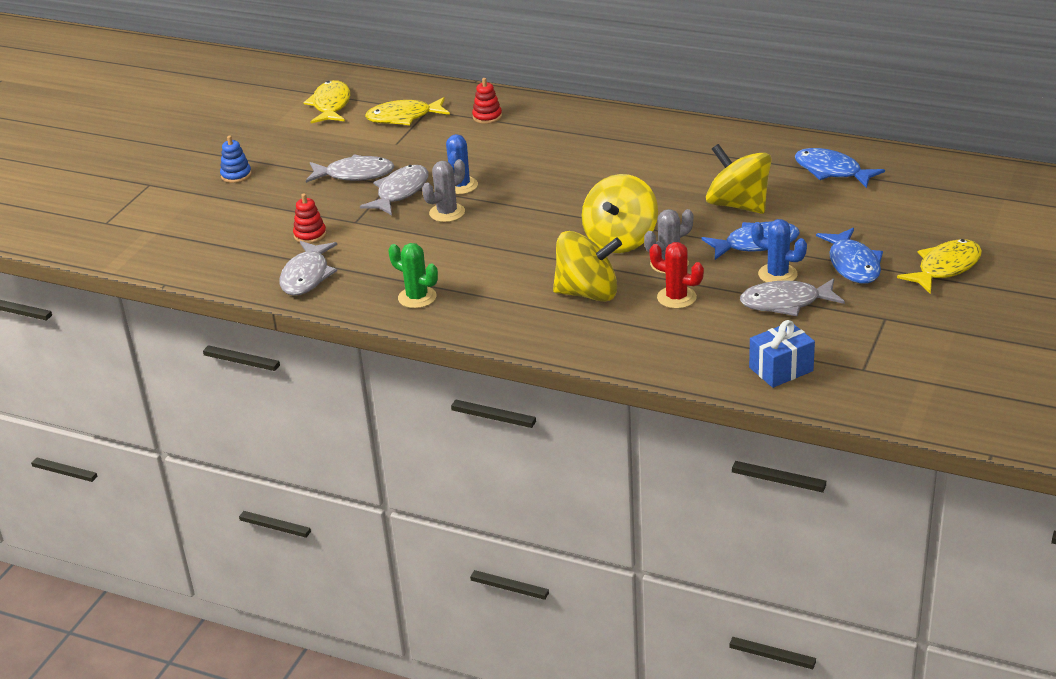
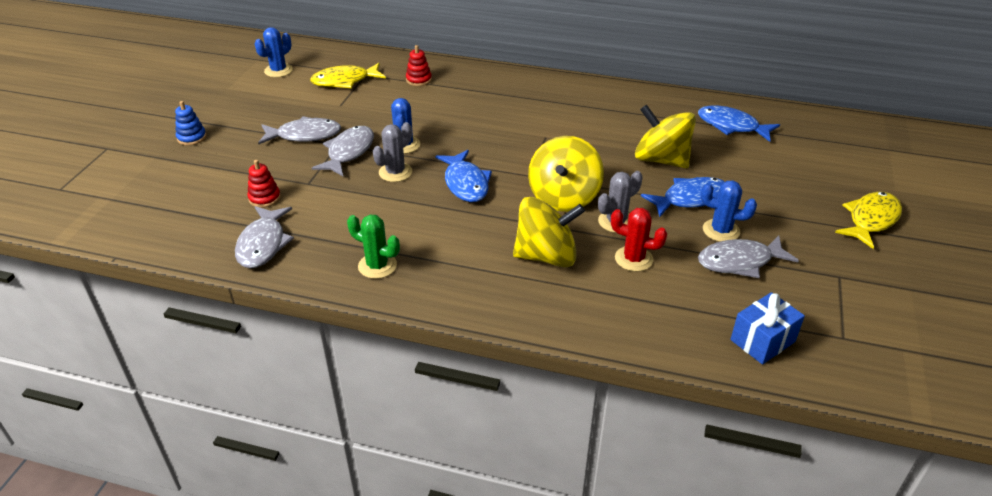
camera: 10 degrees left, 5 degrees up
(331, 105) = (278, 70): yellow fish -> blue cactus
(853, 264) = (786, 218): blue fish -> blue fish (465, 183)

